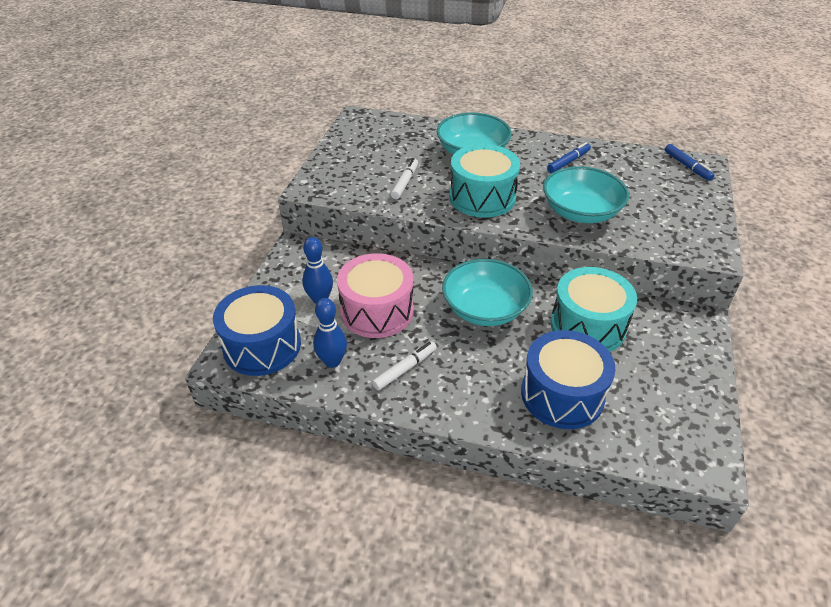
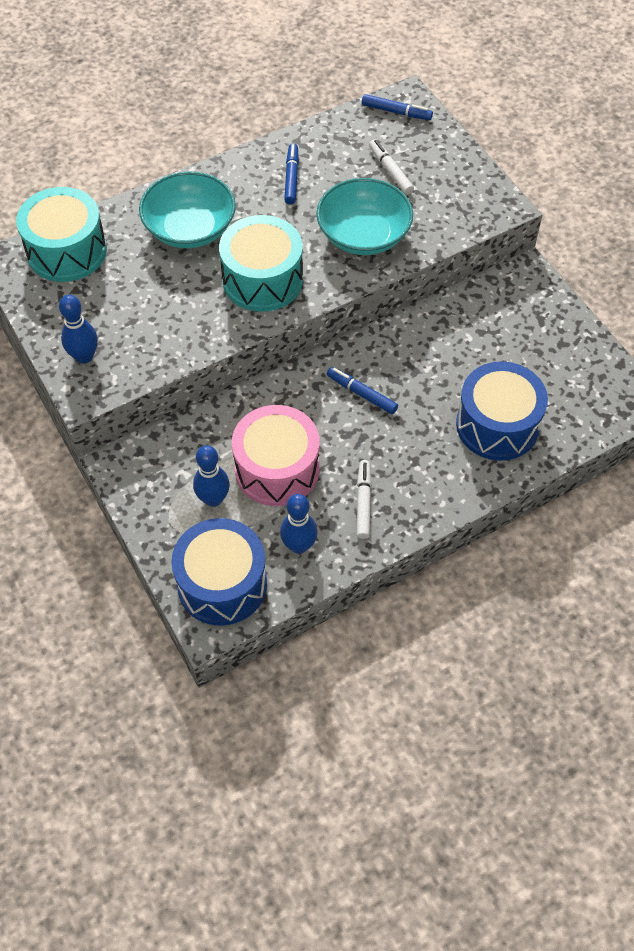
camera: 45 degrees left, 15 degrees up
(333, 173) = (84, 356): none -> blue bowling pin
(405, 182) = (170, 314): white marker -> white marker (390, 171)
(485, 309) = (361, 393): turquoise bowl -> blue marker
(588, 326) = (454, 346): turquoise drum -> turquoise drum (67, 251)

